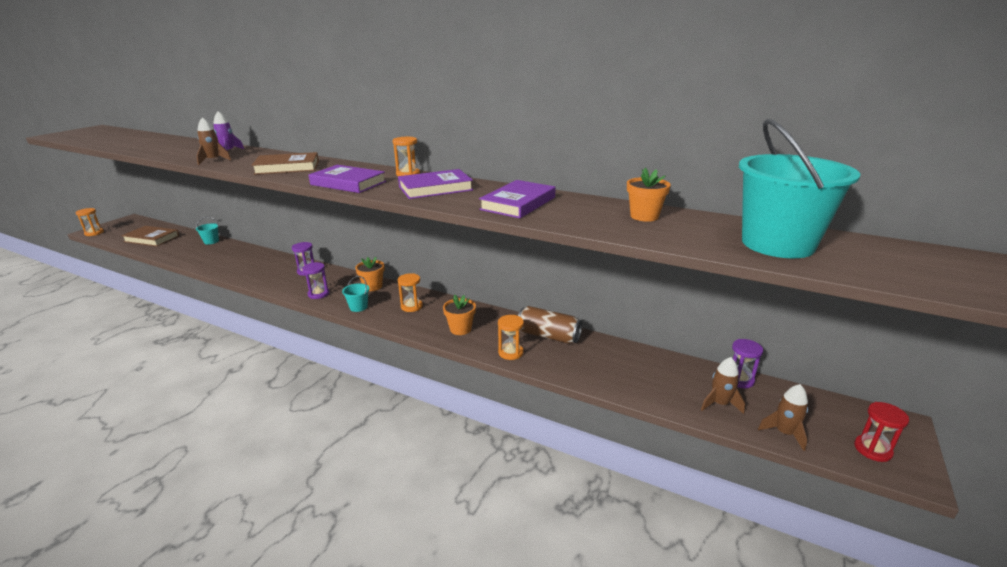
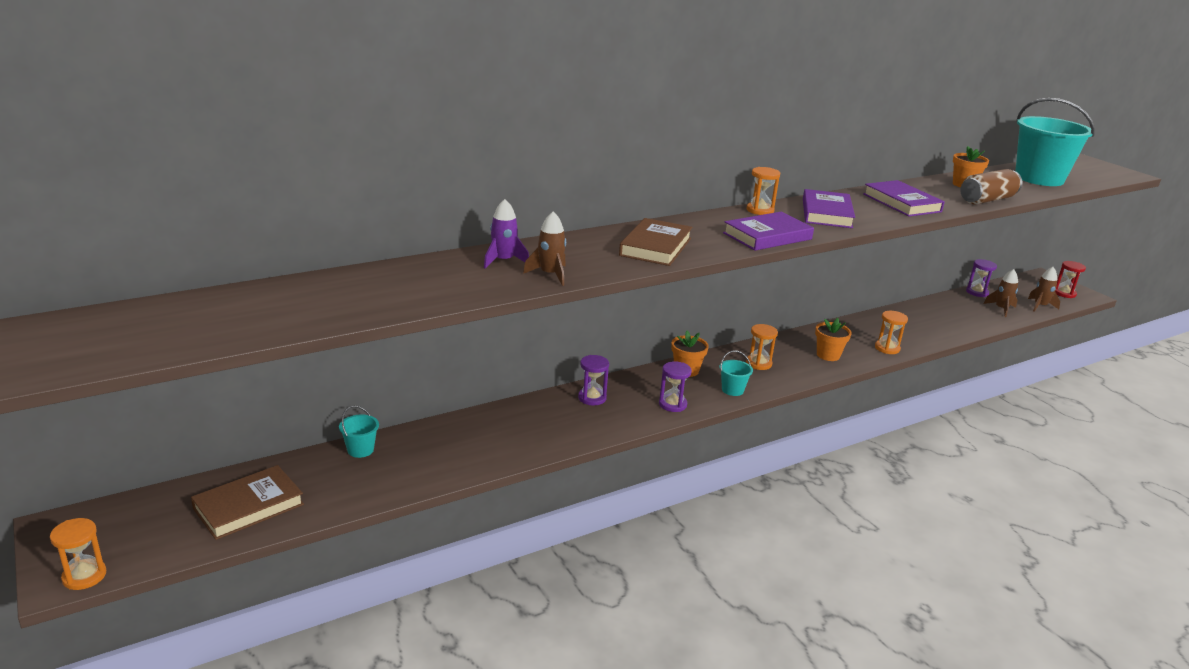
camera: 60 degrees left, 0 degrees up
(548, 336) = (870, 326): brown can -> brown can (987, 200)

